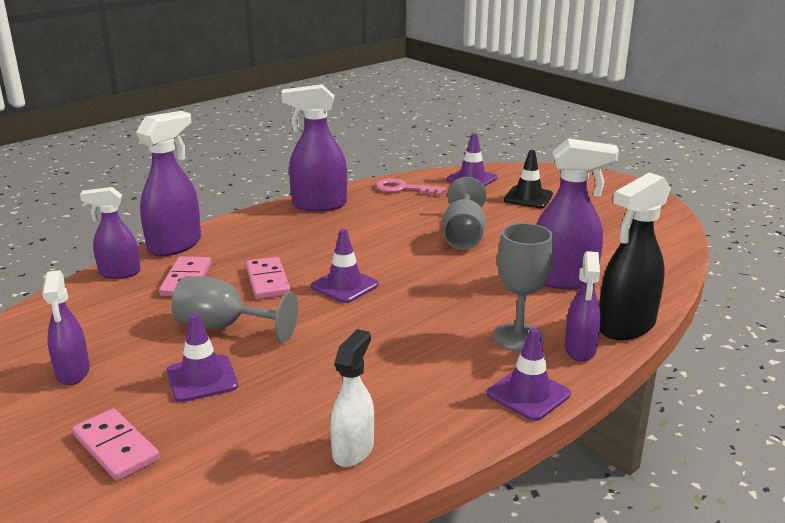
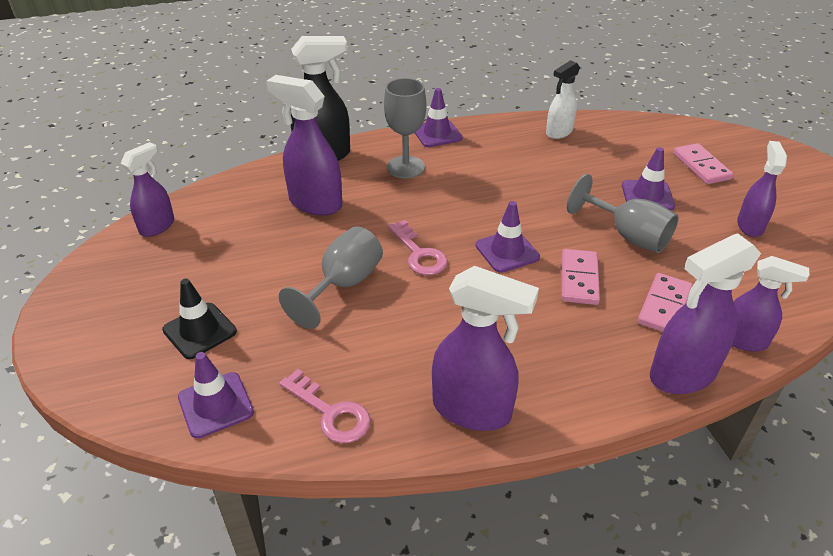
camera: 155 degrees left, 15 degrees up
(423, 266) = (419, 254): none -> pink key
(580, 350) = (375, 149): purple spray bottle -> purple spray bottle (157, 226)

